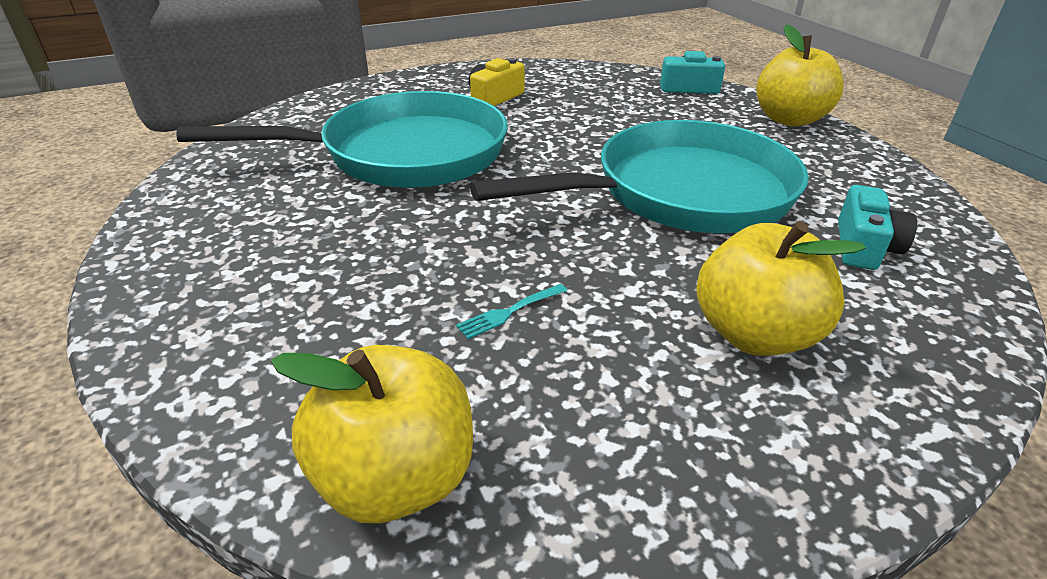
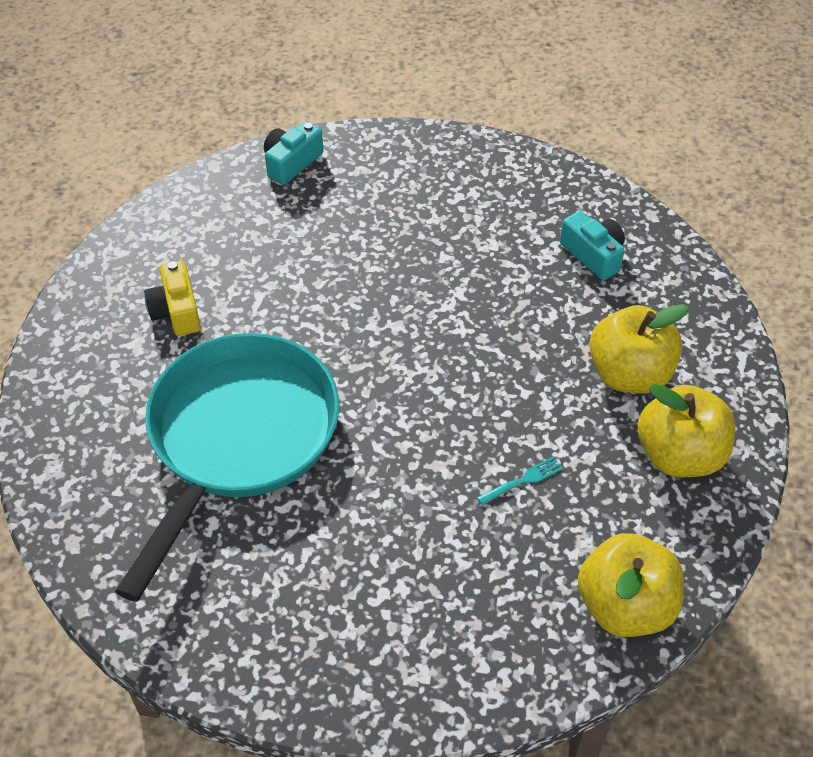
camera: 55 degrees left, 15 degrees up
(510, 311) = (522, 481): turquoise fork -> turquoise fork turned 120 degrees counterclockwise
(681, 193) = (458, 297): turquoise pan -> none
(789, 119) = (408, 148): yellow apple -> yellow apple (679, 455)

